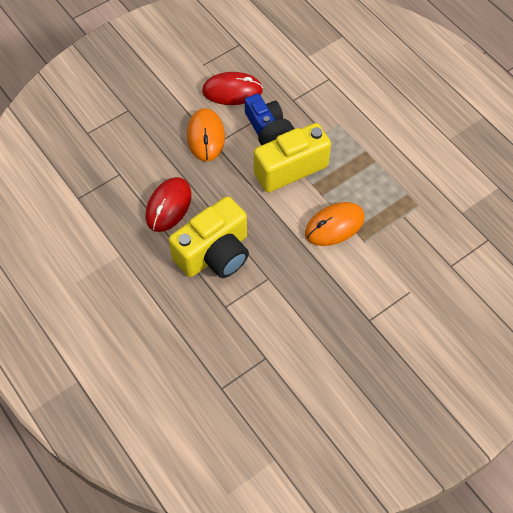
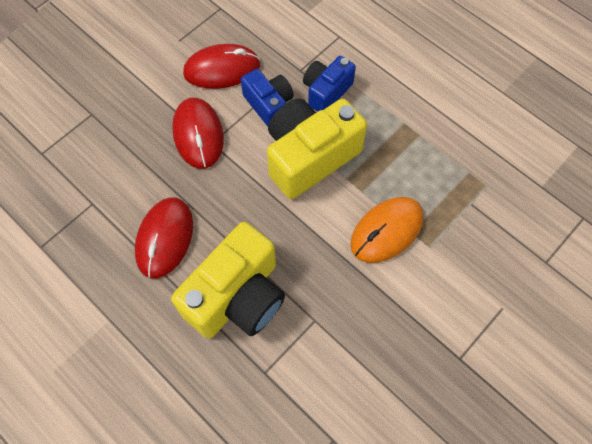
camera: 10 degrees left, 5 degrees up
(206, 136) = (198, 134): orange mouse -> red mouse
(310, 119) = (326, 91): none -> blue camera

